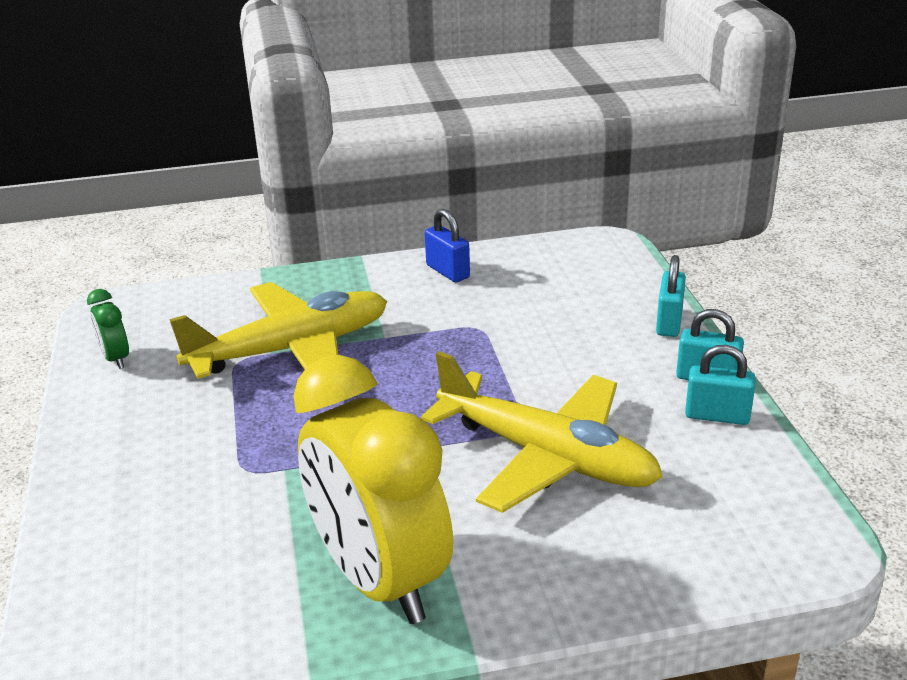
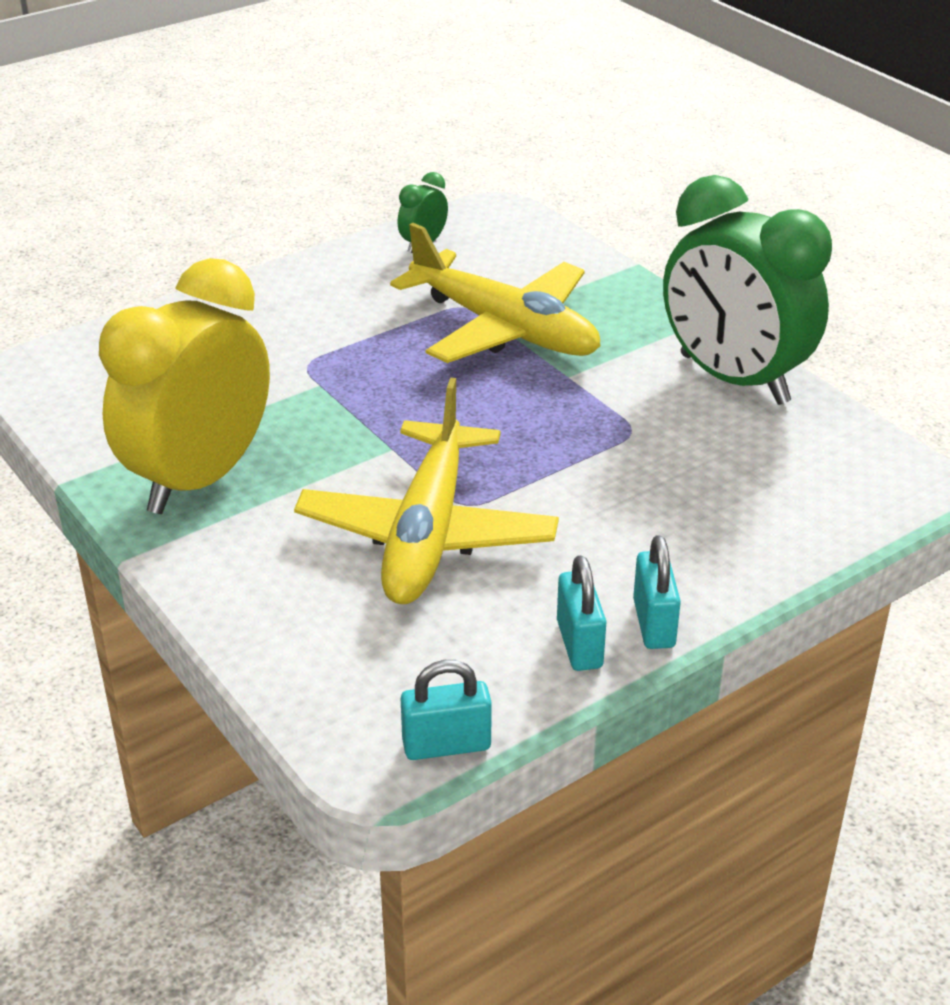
camera: 65 degrees right, 5 degrees up
(447, 271) = (733, 379): blue padlock -> green clock
(669, 323) = (756, 570): turquoise padlock -> turquoise padlock (446, 745)

